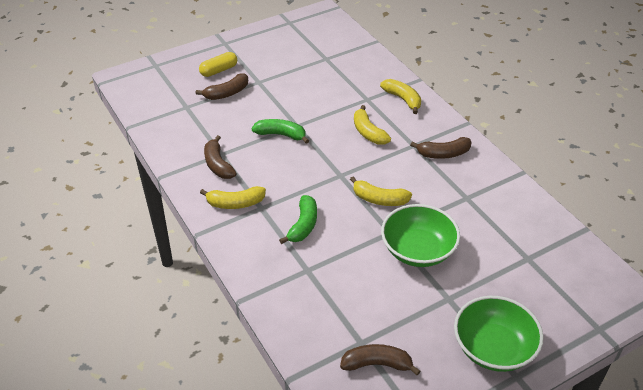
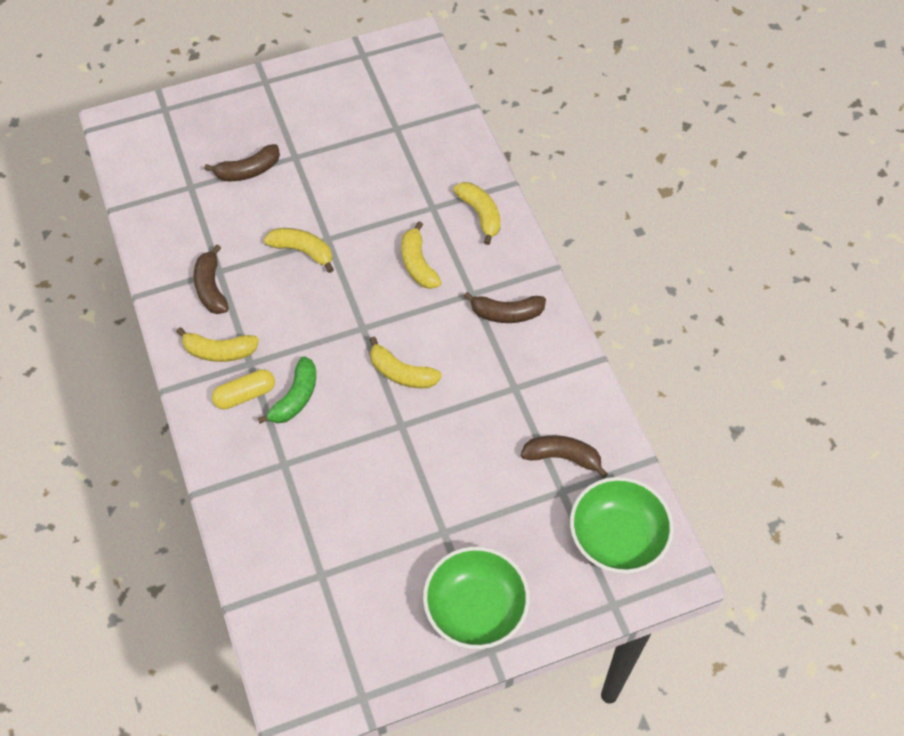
camera: 10 degrees right, 15 degrees up
(219, 70) = (246, 129): yellow capsule -> yellow capsule (245, 395)
(281, 135) = (303, 251): green banana -> yellow banana
(377, 364) = (331, 606): brown banana -> brown banana (562, 457)
(418, 250) = (427, 457): green bowl -> green bowl (617, 537)

